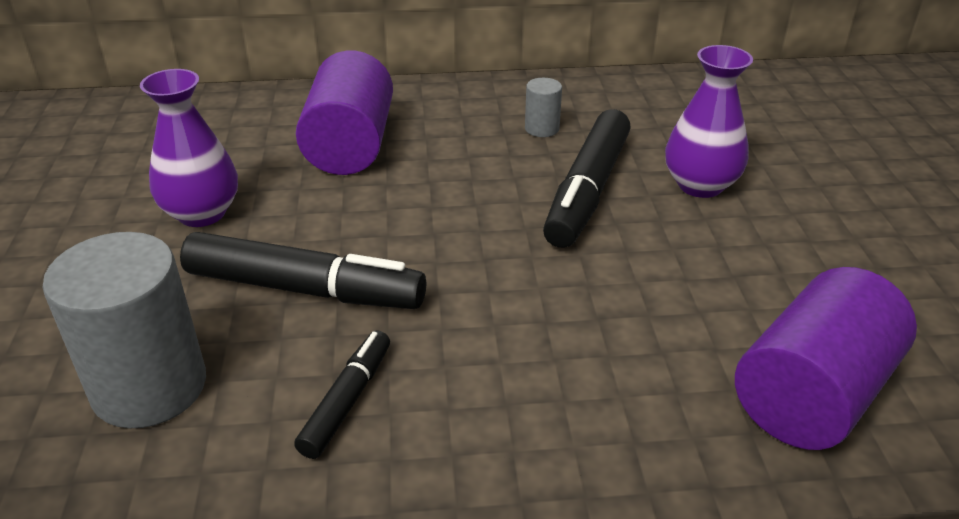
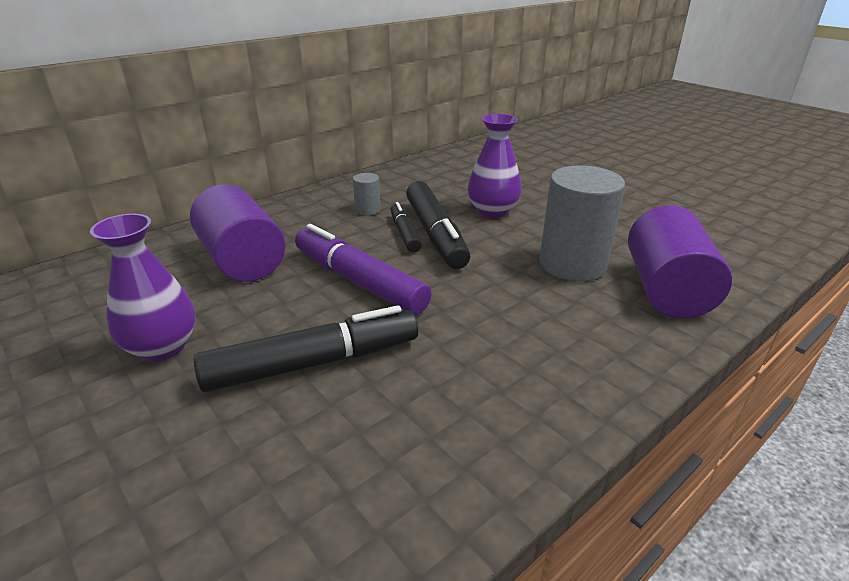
camera: 35 degrees left, 5 degrees down
(149, 387) = (258, 494): grey cylinder -> grey cylinder (572, 264)
(347, 401) = (430, 420): black marker -> black marker (404, 233)
(438, 217) = (359, 281): none -> purple marker

